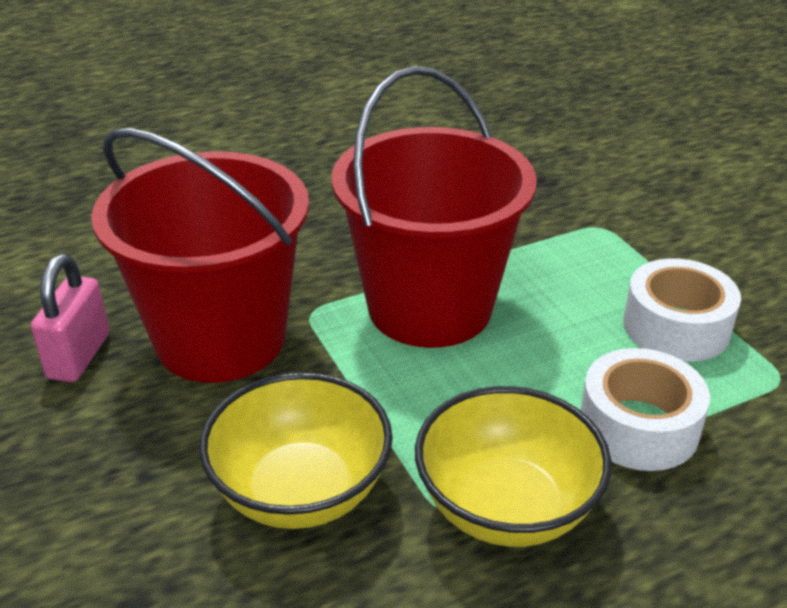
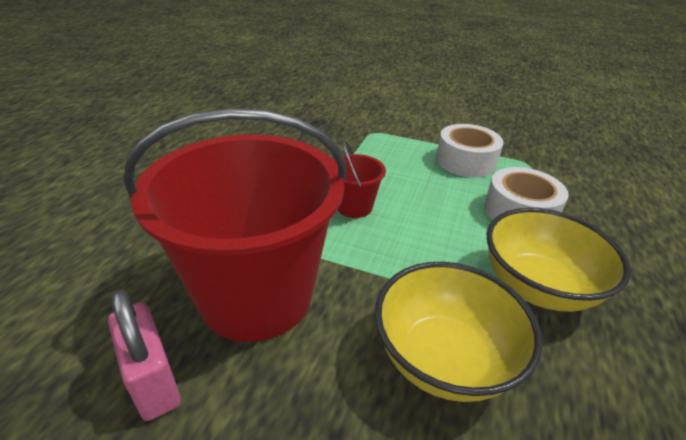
camera: 45 degrees left, 0 degrees up
(429, 307) = (354, 207): red bucket -> red bucket, size x0.43

